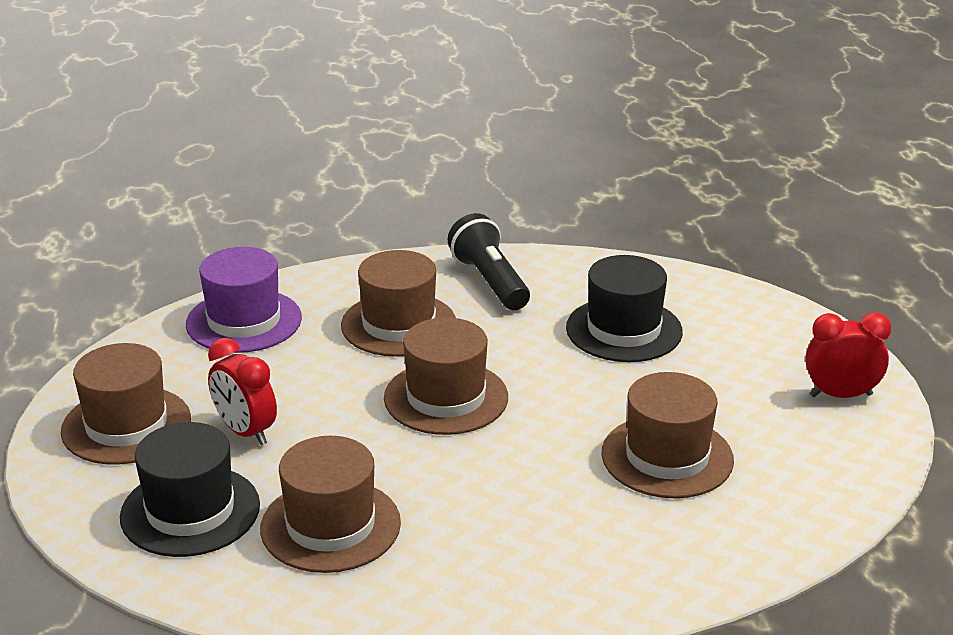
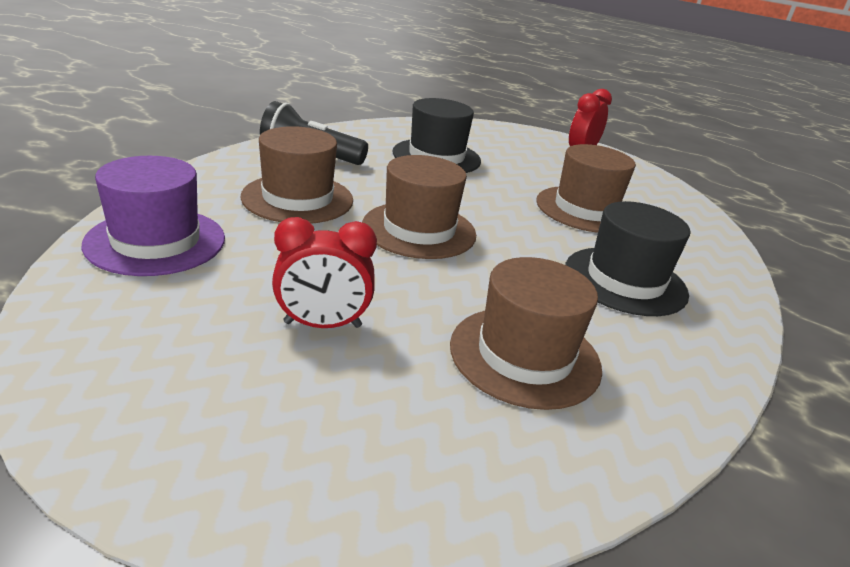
camera: 55 degrees left, 0 degrees up
(126, 425) = (187, 385): brown hat -> none
(190, 511) = (404, 422): black hat -> black hat (625, 280)

